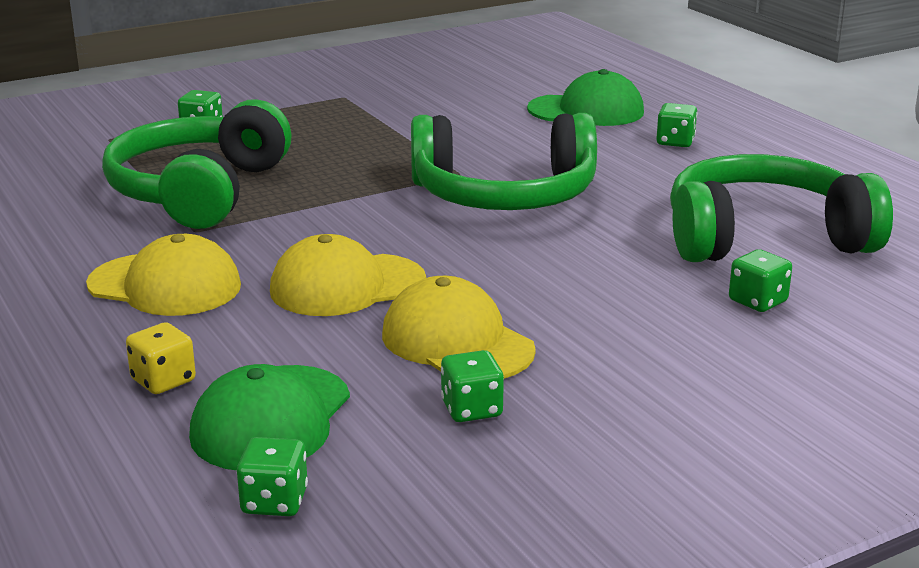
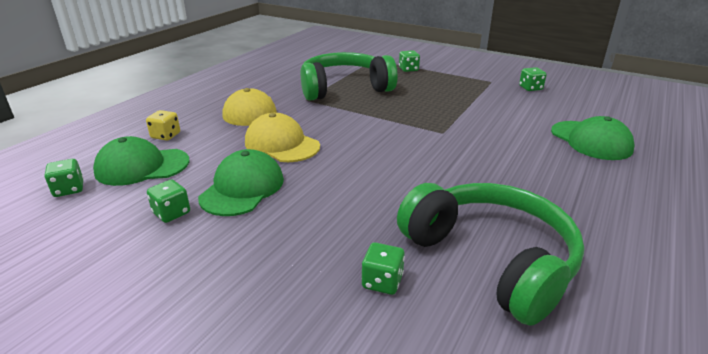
camera: 60 degrees right, 5 degrees up
(457, 342) = (242, 188): yellow cap -> green cap
(504, 196) = (431, 151): green headphones -> none
(675, 142) = (597, 182): green dice -> green dice (530, 88)

